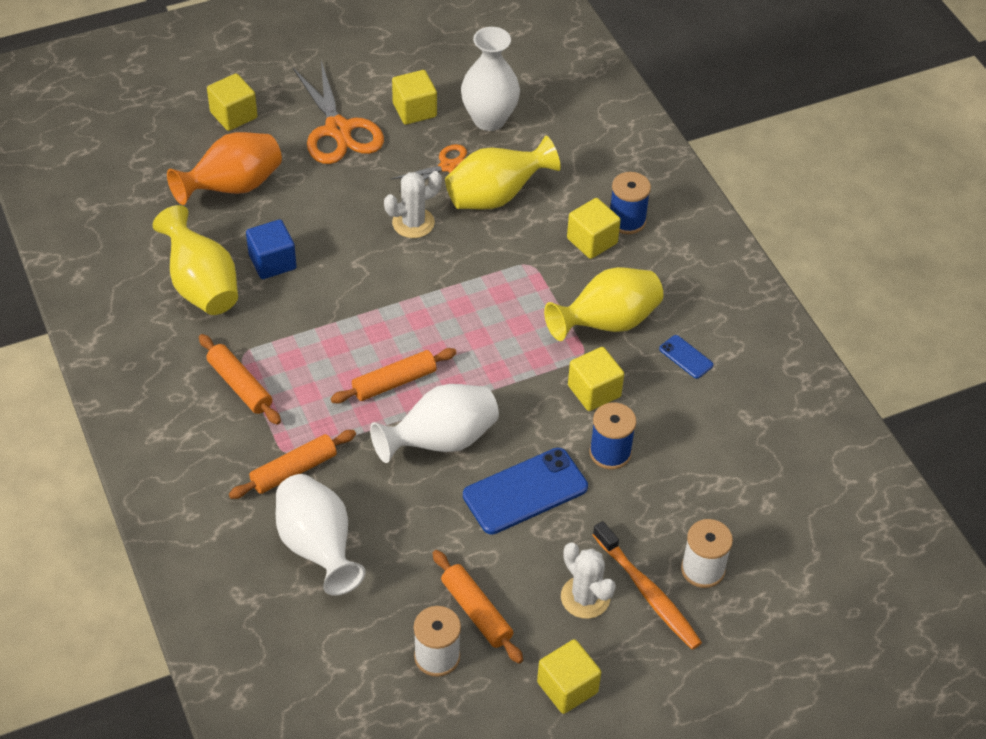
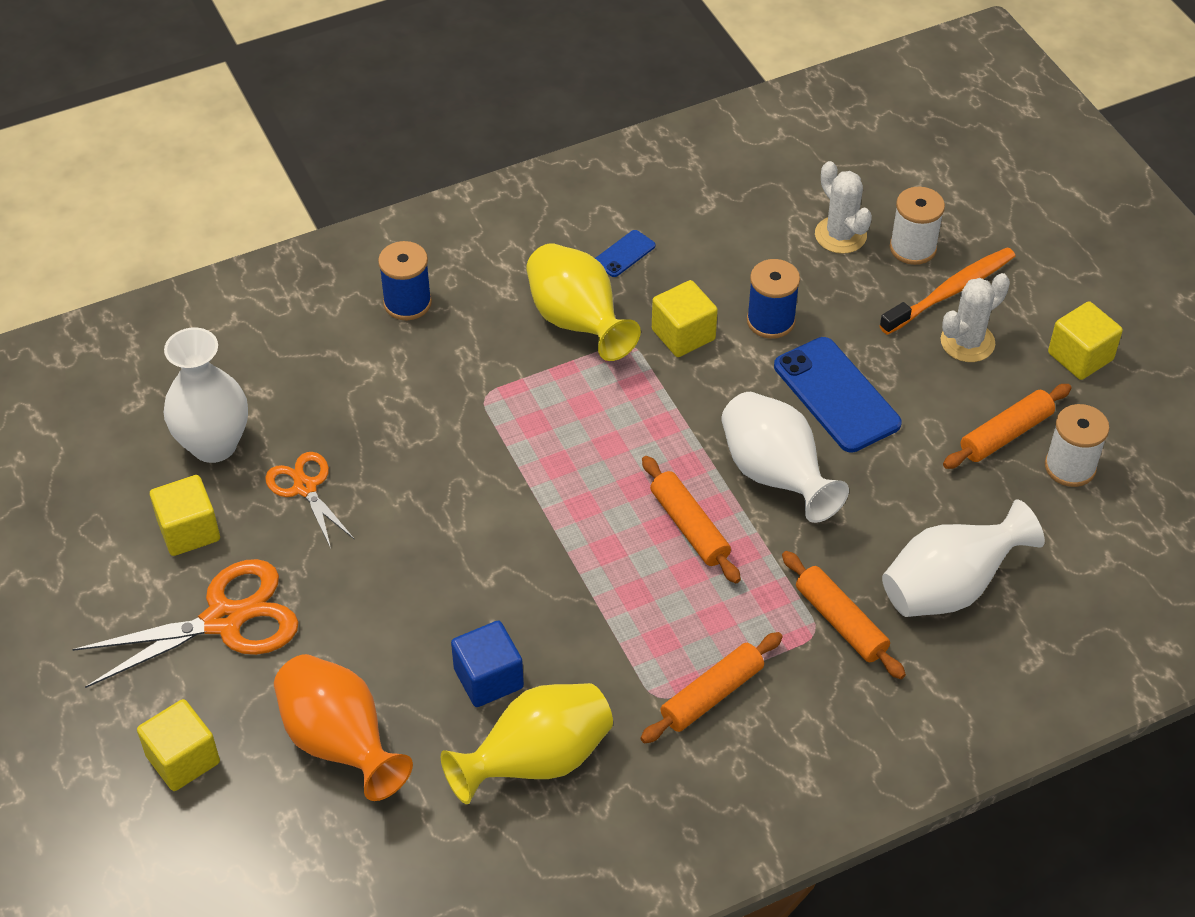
camera: 90 degrees left, 0 degrees up
(413, 223) = (412, 521): white cactus -> white cactus (840, 235)
(496, 196) = (363, 433): yellow vase -> none
(592, 241) = (443, 336): yellow cube -> none

